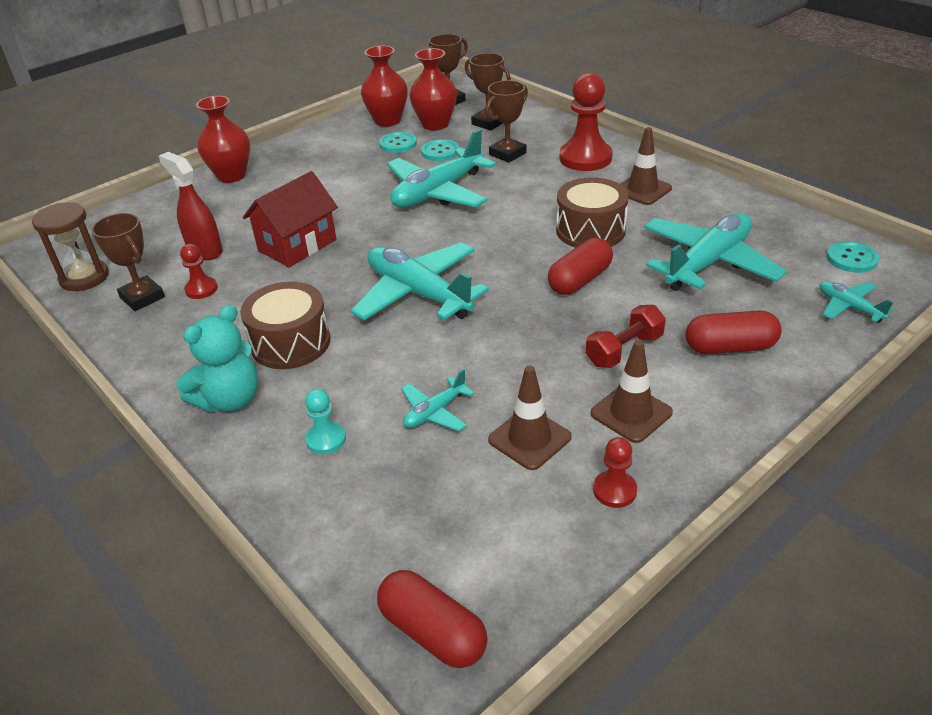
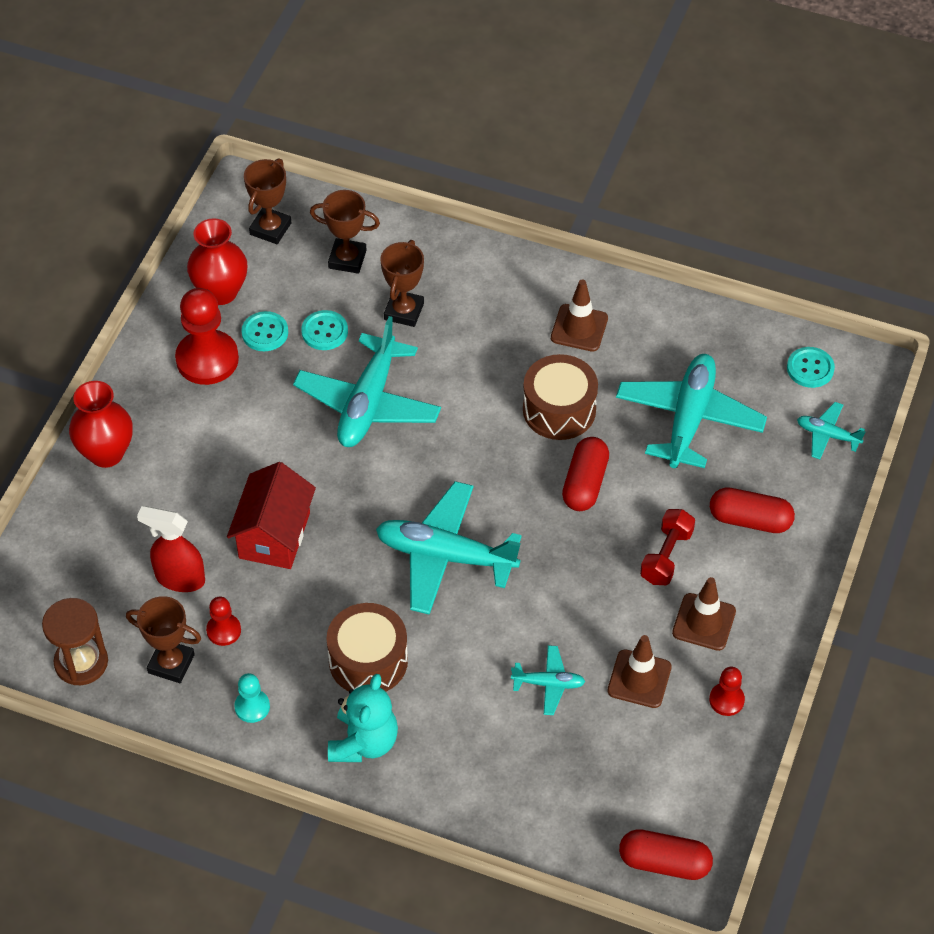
camera: 30 degrees left, 15 degrees up
(326, 439) = (478, 746): turquoise pawn -> turquoise pawn (252, 707)
(435, 124) = (285, 281): red vase -> none
(435, 412) = (548, 684): turquoise plane -> turquoise plane turned 105 degrees counterclockwise
(585, 158) = (493, 292): red pawn -> red pawn (207, 359)
(730, 347) = (750, 520): red capsule -> red capsule turned 45 degrees clockwise

